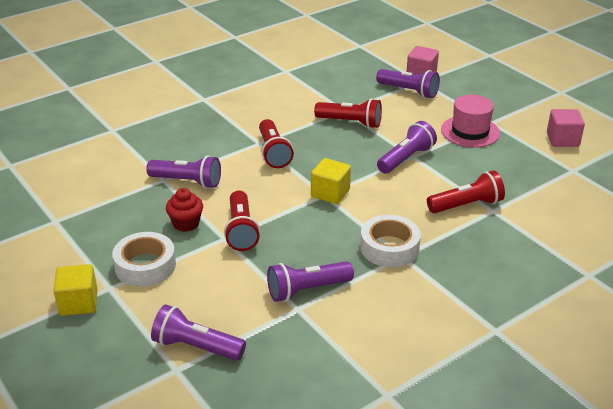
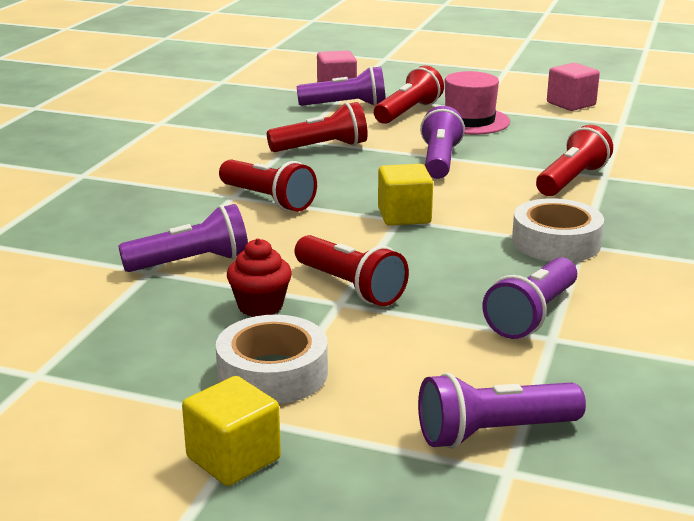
camera: 35 degrees left, 10 degrees down
(440, 110) = (408, 112): none -> red flashlight

